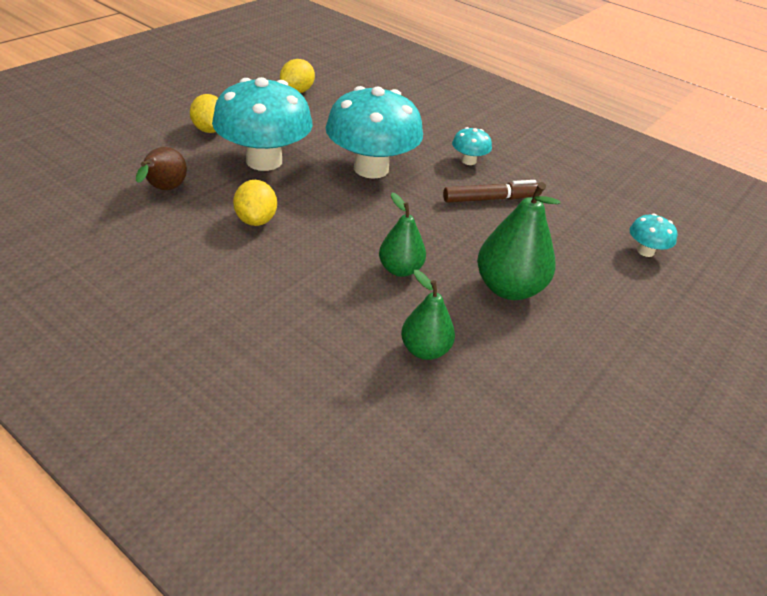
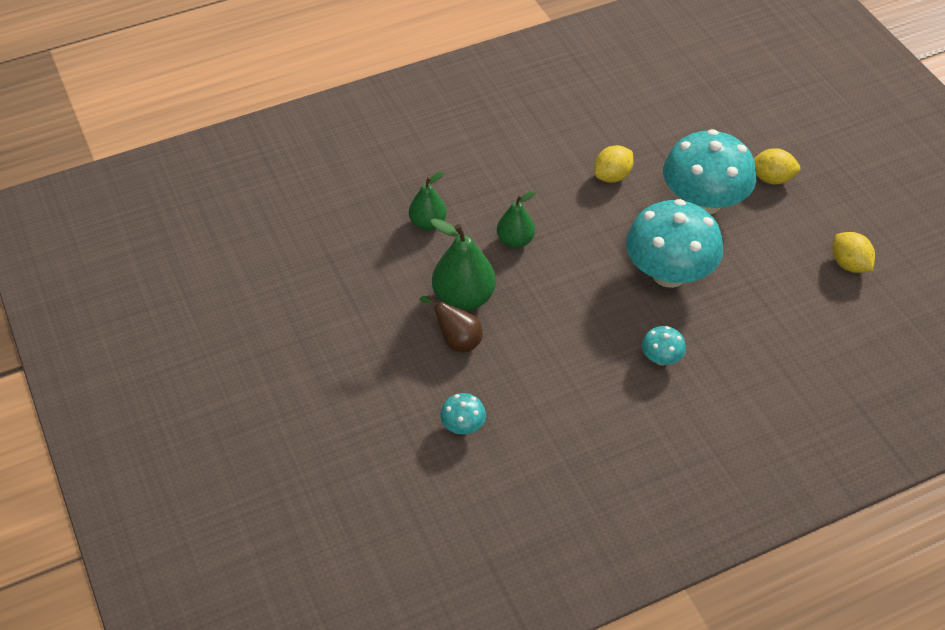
camera: 120 degrees right, 10 degrees up
(164, 189) = (674, 134): brown pear -> brown pear (457, 340)
(256, 220) = (612, 176): yellow lemon -> yellow lemon turned 60 degrees counterclockwise
(491, 199) = (587, 345): brown marker -> none

